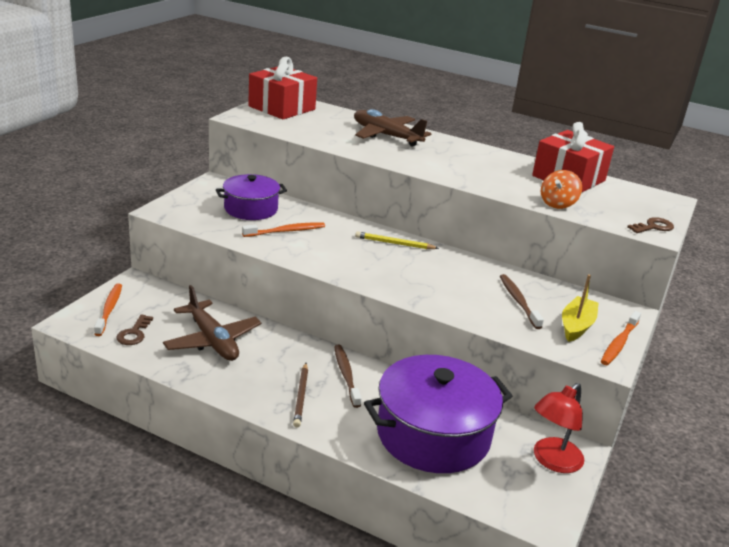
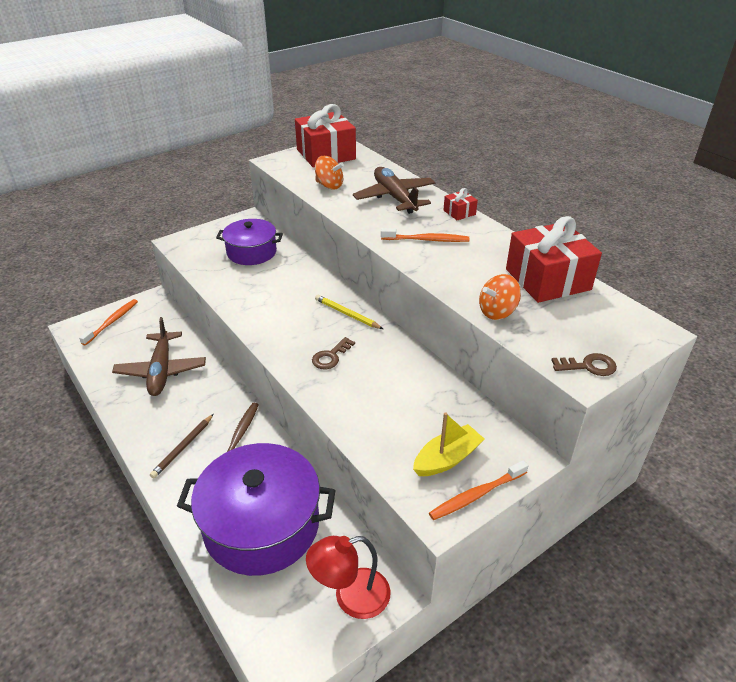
camera: 30 degrees right, 10 degrees up
(134, 333) = (110, 349): brown key -> brown key (331, 356)
(285, 231) = (259, 281): orange toothbrush -> orange toothbrush (426, 240)
(316, 132) = (329, 185): none -> orange spinning top
(452, 141) = (459, 212): none -> red gift
(518, 301) = (410, 411): brown toothbrush -> none

